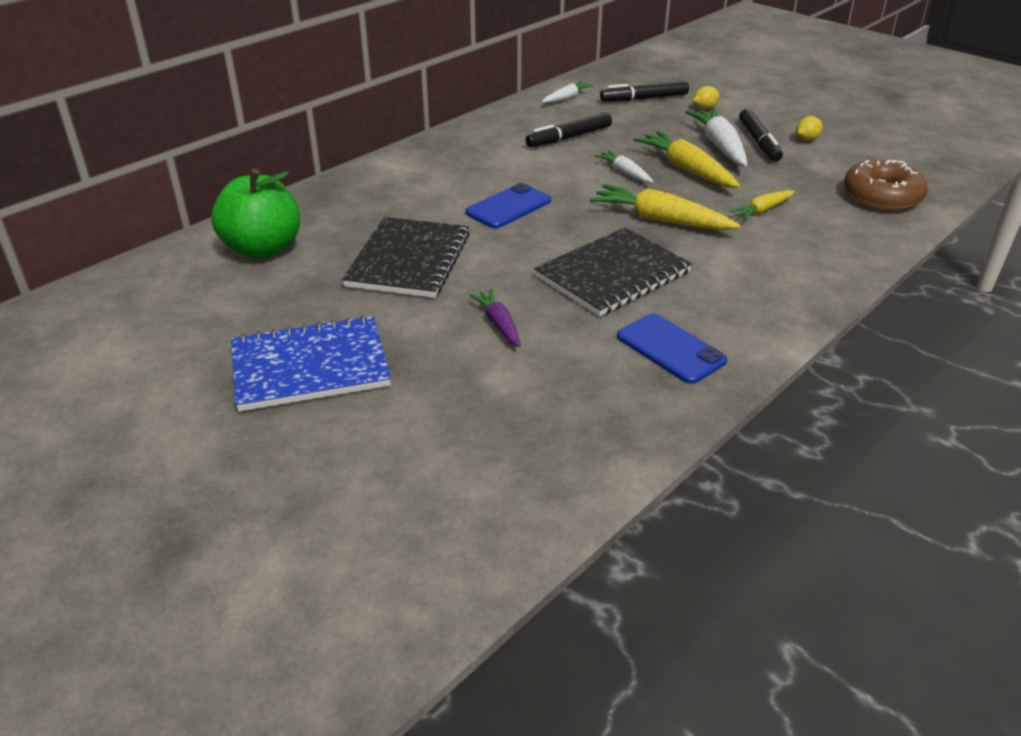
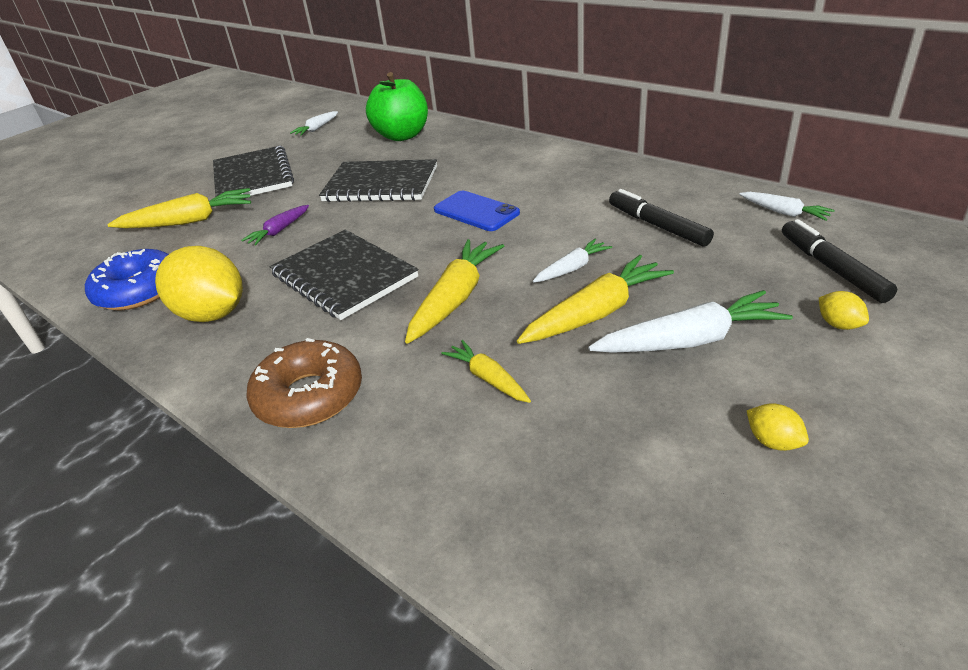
camera: 90 degrees right, 0 degrees up
(158, 322) = (316, 129): none -> white carrot
(310, 366) = (253, 176): blue notebook -> black notebook
(434, 407) = (189, 221): none -> yellow carrot
(499, 324) = (279, 231): purple carrot -> purple carrot turned 150 degrees clockwise
(613, 416) = (138, 290): none -> blue donut
(670, 348) = (212, 314): blue phone -> yellow lemon
(759, 142) = (727, 381): black marker -> none
(882, 196) = (559, 525): brown donut -> brown donut (309, 396)

